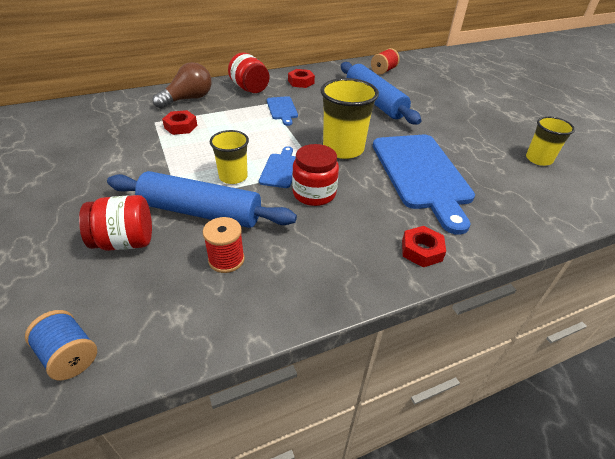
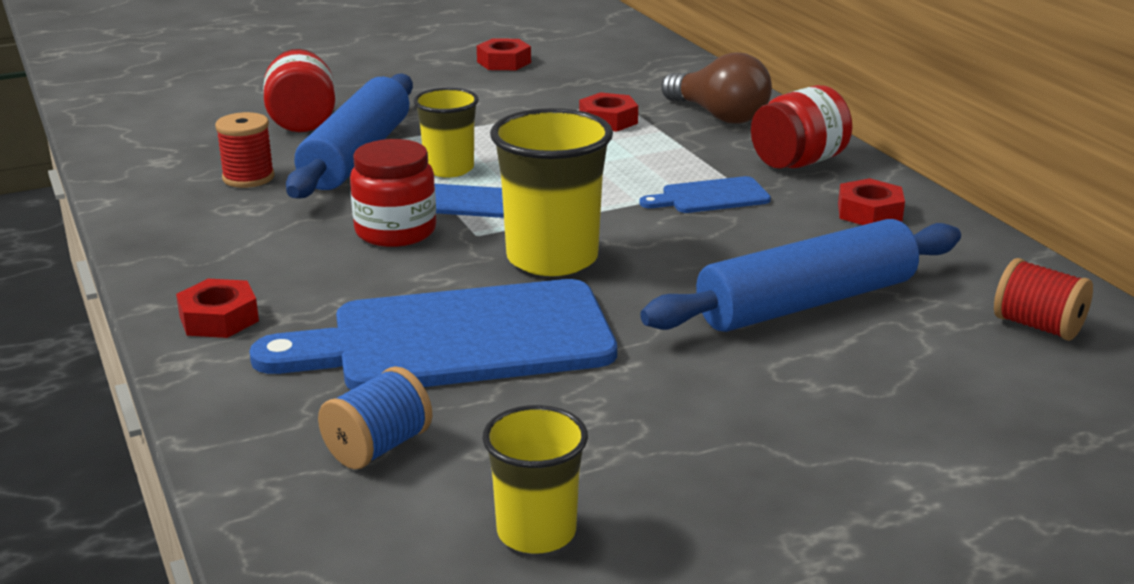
camera: 90 degrees right, 15 degrees down
(58, 155) = (504, 62): none -> red nut
(69, 355) = (133, 122): blue spool -> blue spool (378, 447)

